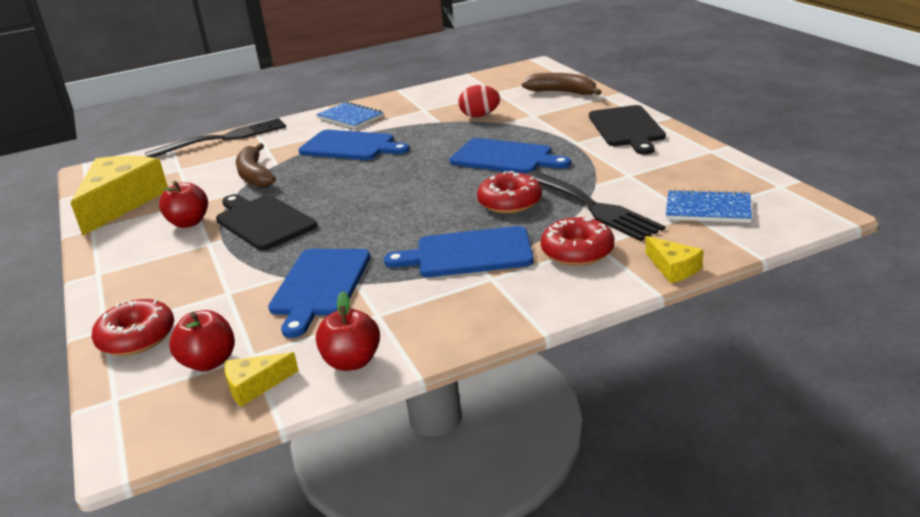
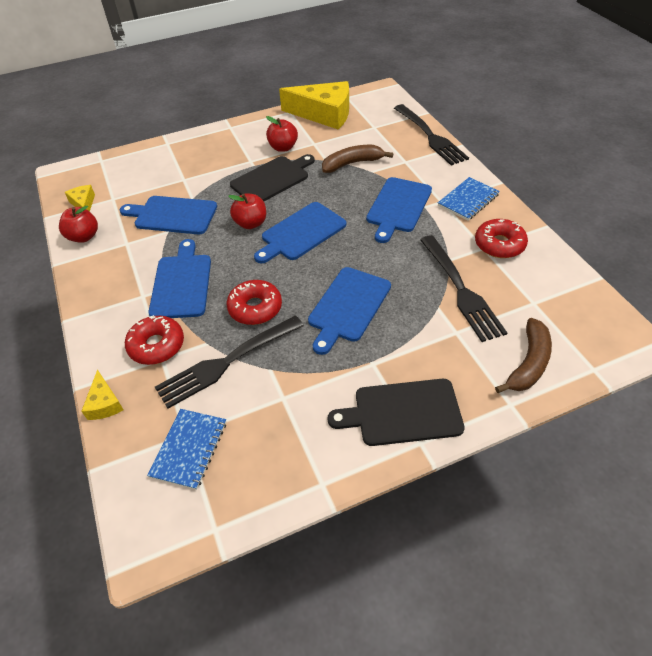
camera: 90 degrees right, 20 degrees up
(137, 337) = (152, 155): red donut -> red donut (499, 244)
(209, 362) = (114, 184): red apple -> red apple (251, 223)
(383, 191) = (301, 233): none -> blue cutting board
(480, 116) = (460, 289): red egg -> black fork
(673, 268) = (104, 403): yellow cheese -> yellow cheese turned 75 degrees counterclockwise

